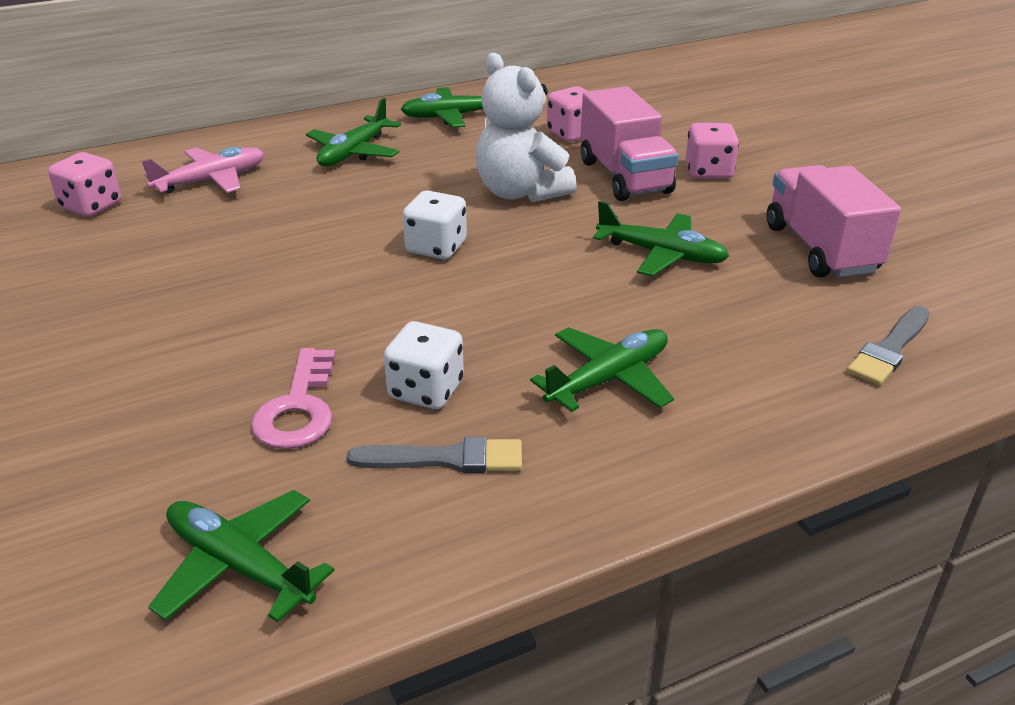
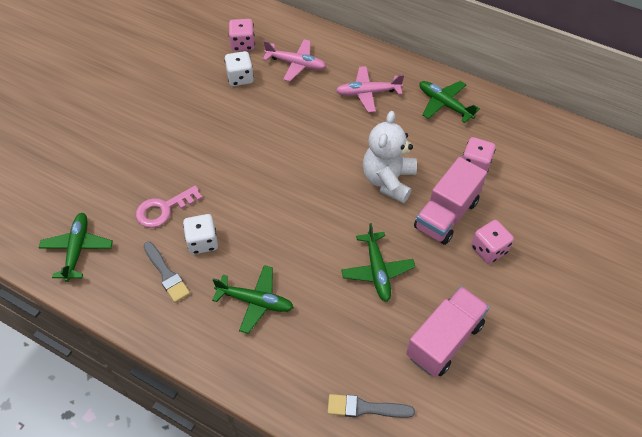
camera: 55 degrees right, 20 degrees up
(354, 152) = (368, 93): green plane -> pink plane
(436, 247) = (309, 179): white dice -> white dice (240, 78)

